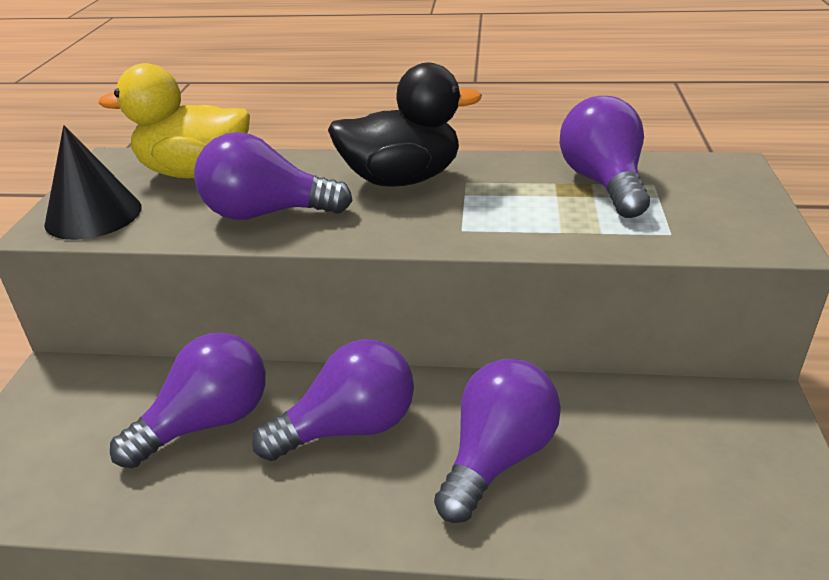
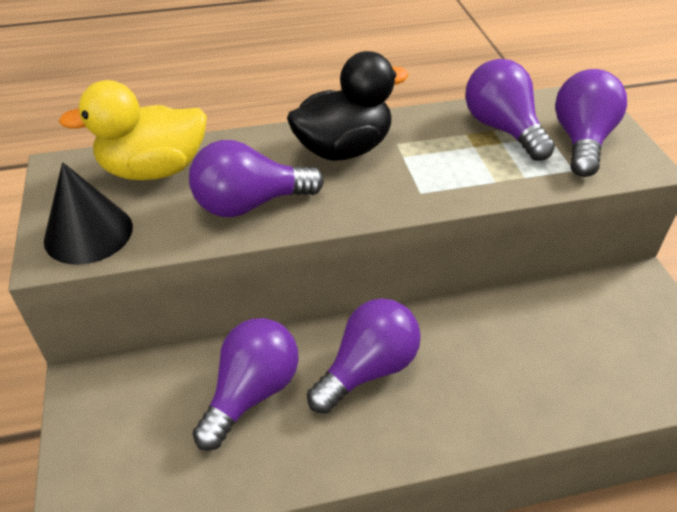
camera: 20 degrees left, 10 degrees up
(497, 457) = (488, 366): purple light bulb -> purple light bulb (581, 141)

